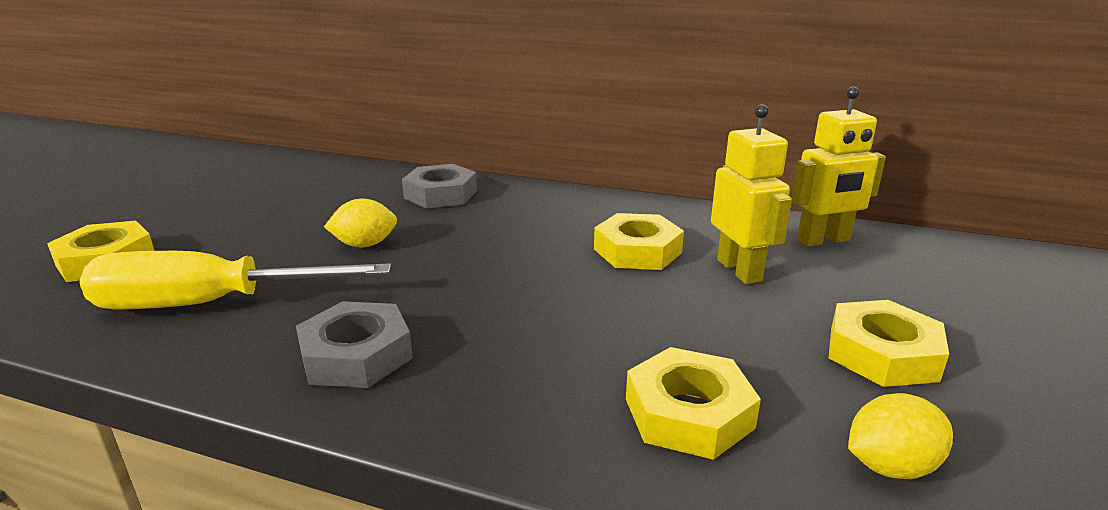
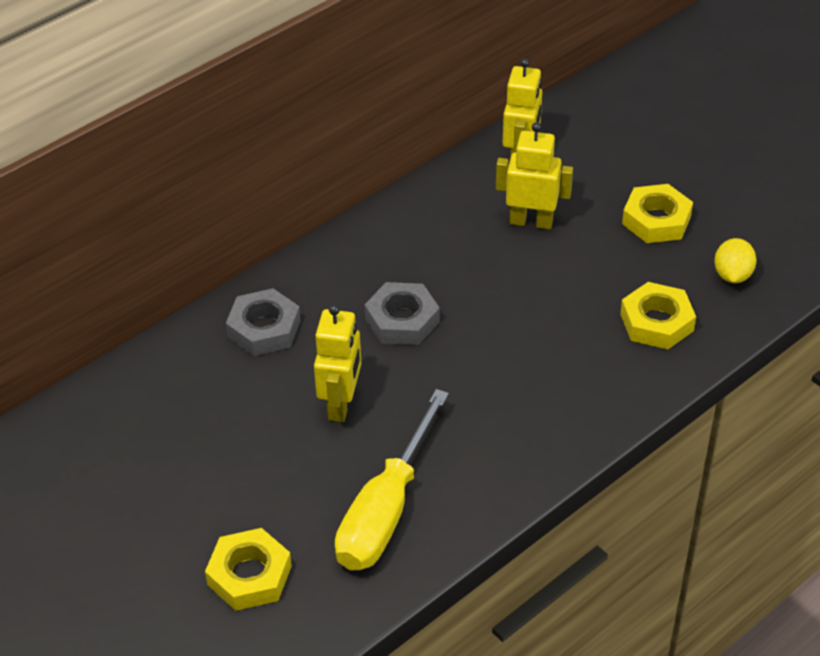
camera: 60 degrees left, 20 degrees up
(356, 355) = (512, 442): grey nut -> grey nut (402, 320)
(365, 245) = (341, 404): yellow lemon -> yellow robot
(637, 251) = (467, 256): yellow nut -> none

